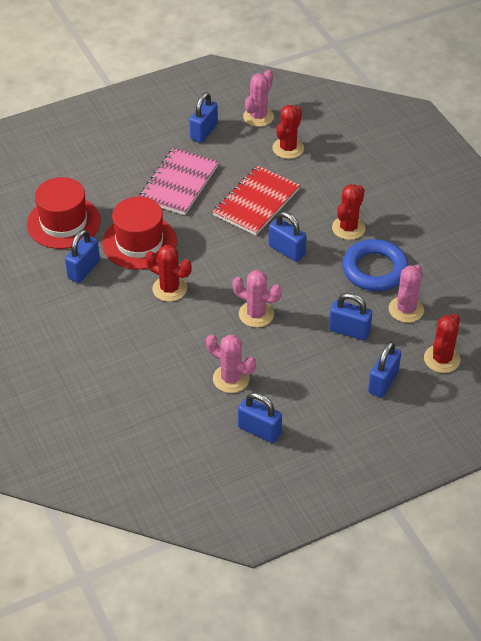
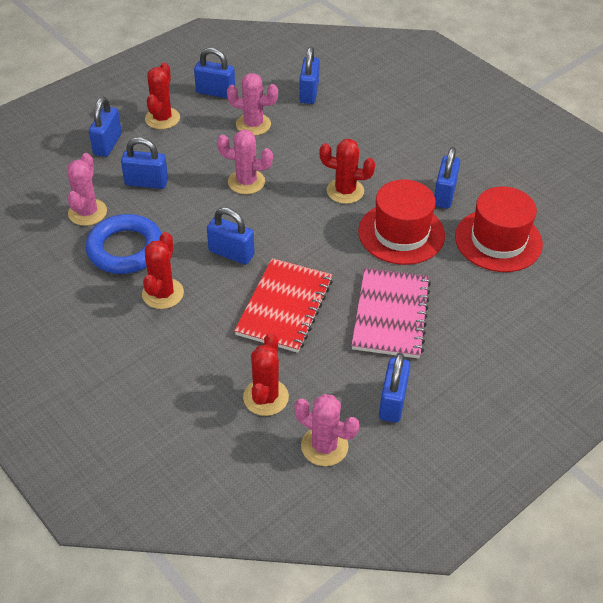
camera: 165 degrees right, 0 degrees up
(159, 410) = (309, 93): none -> blue padlock
(258, 117) = (324, 446): pink cactus -> pink cactus turned 75 degrees counterclockwise
(442, 359) = (49, 172): red cactus -> red cactus (162, 118)

